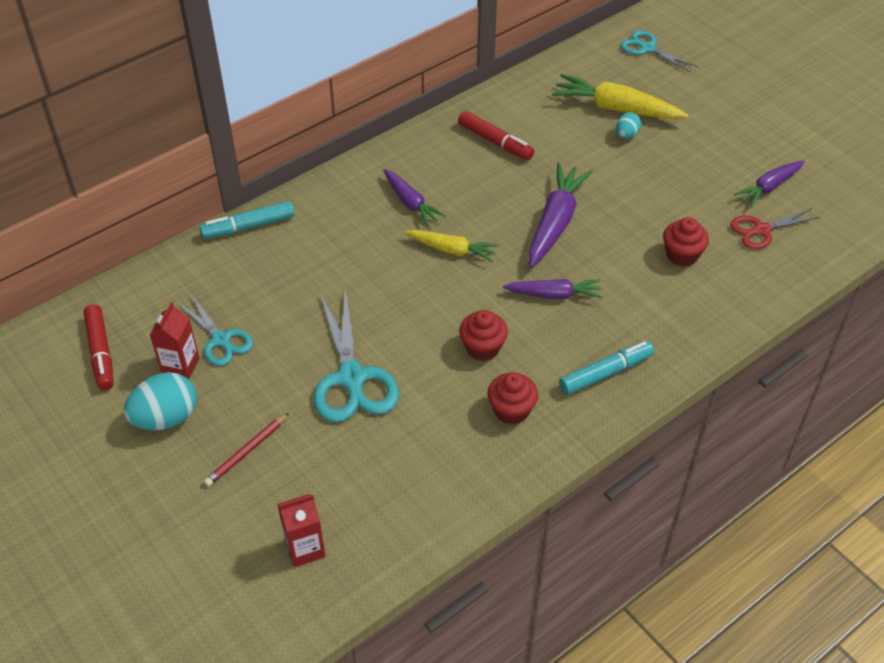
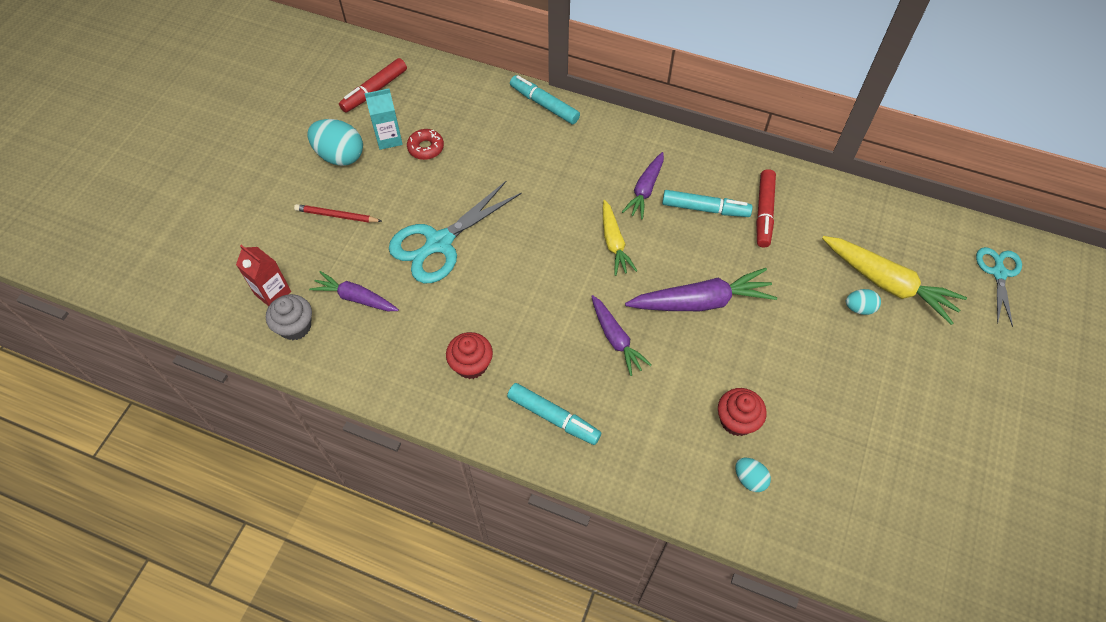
camera: 60 degrees right, 10 degrees up
(180, 366) = (389, 139): red carton -> turquoise carton
(221, 340) = (426, 148): turquoise scissors -> red donut
(364, 542) = (295, 326): none -> grey cupcake
(462, 175) = (705, 209): none -> turquoise marker
(482, 348) = (523, 314): red cupcake -> none
(616, 108) = (888, 284): yellow carrot -> yellow carrot turned 135 degrees clockwise
(738, 272) = (749, 479): none -> turquoise egg
(761, 230) = (823, 478): red scissors -> none
(769, 187) = (890, 463): purple carrot -> purple carrot (355, 298)

